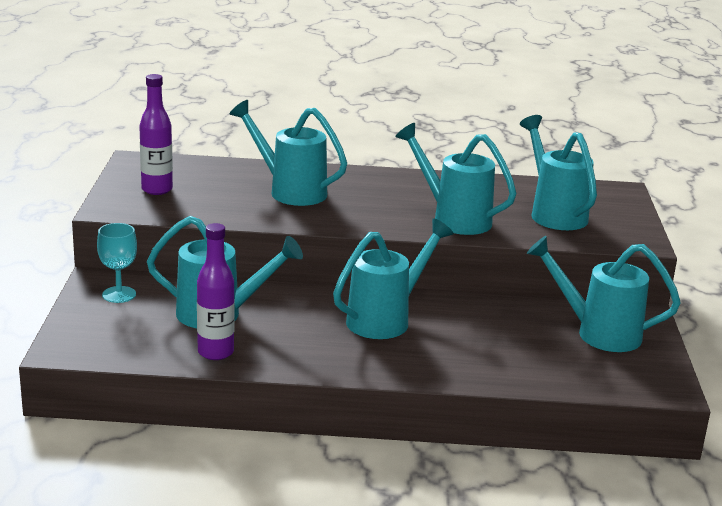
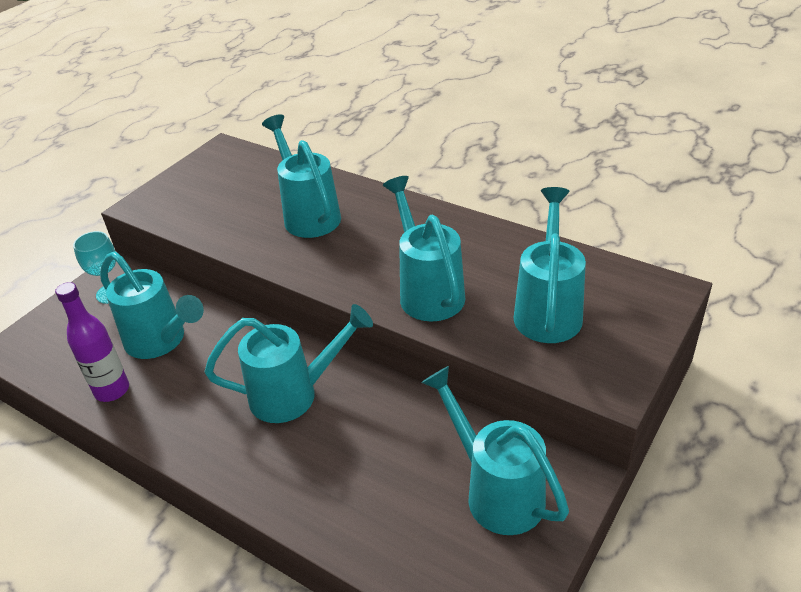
camera: 35 degrees right, 15 degrees up
(157, 189) = (200, 189): purple bottle -> none

